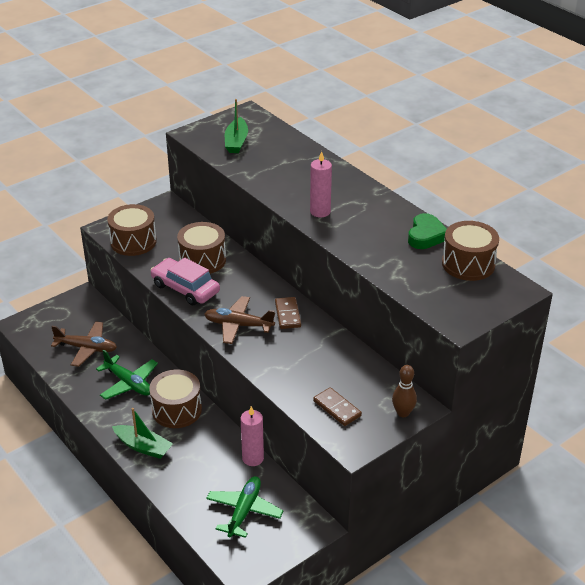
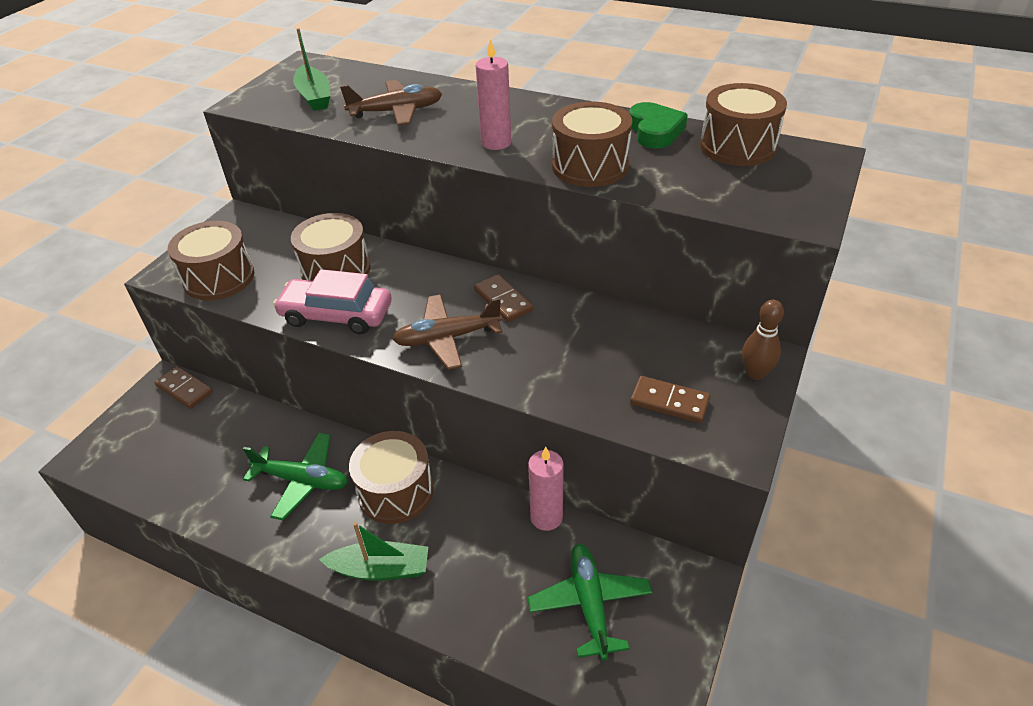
camera: 25 degrees left, 5 degrees up
(86, 348) = (209, 454): brown plane -> brown plane (396, 112)
(92, 305) = (184, 389): none -> brown domino
(362, 246) = (590, 166): none -> brown drum

